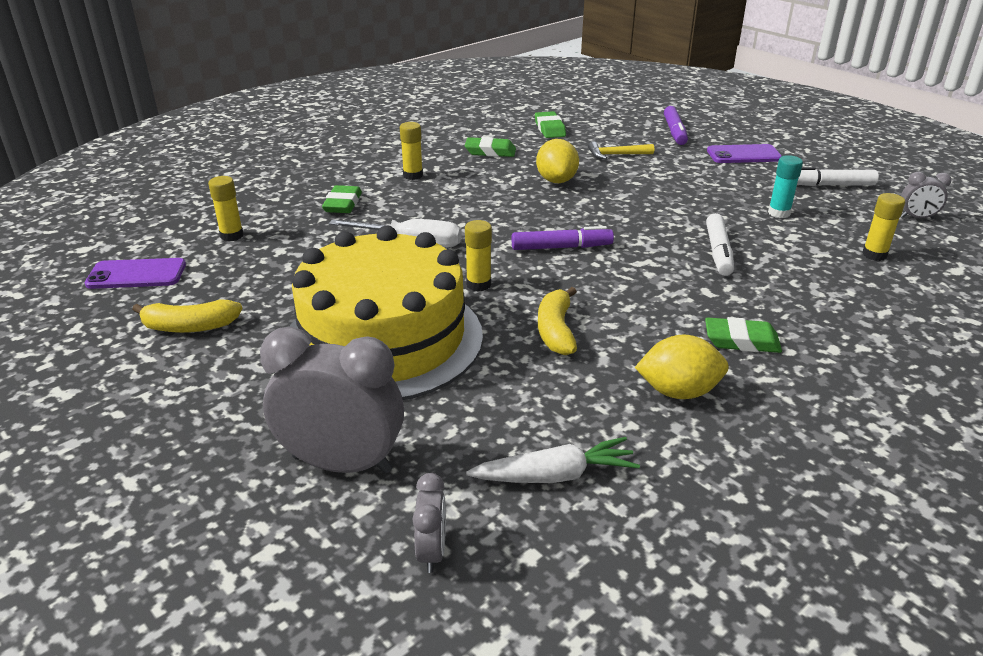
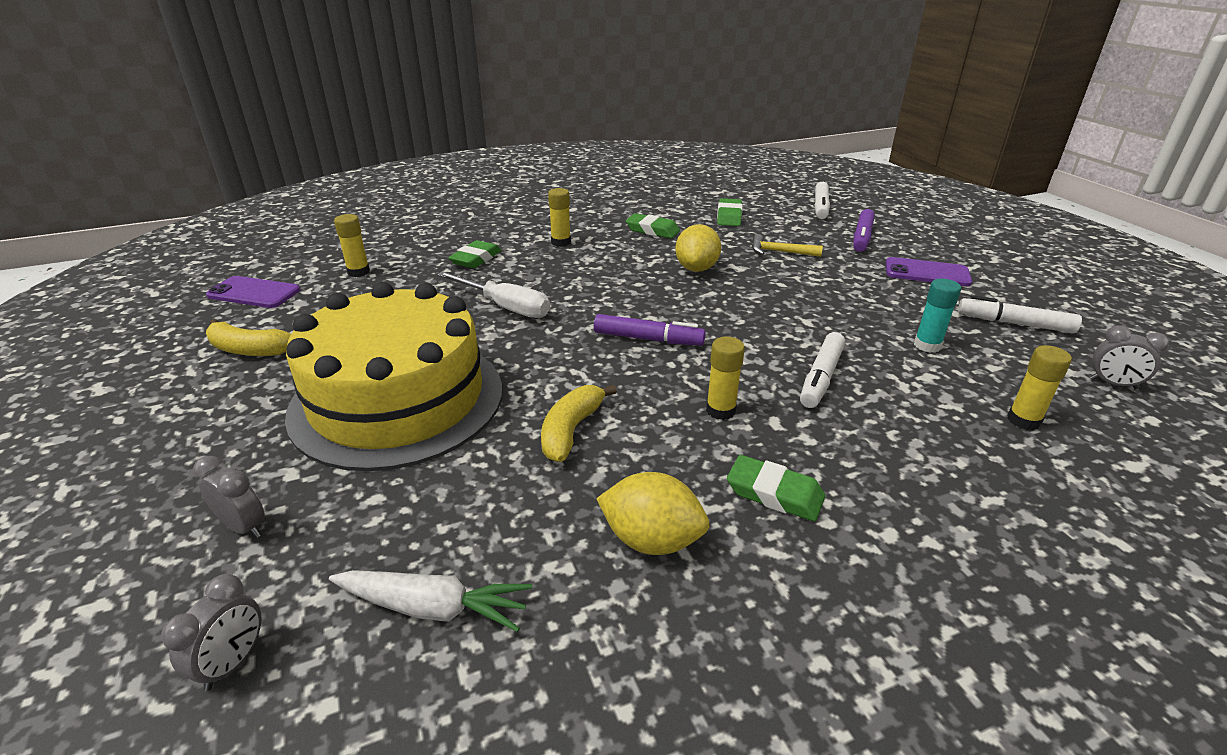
camera: 20 degrees right, 0 degrees up
(342, 464) = (244, 526): grey clock -> grey clock, size x0.48
(478, 284) = (533, 362): yellow glue stick -> yellow glue stick (720, 411)
(622, 109) = (820, 207): none -> white marker

